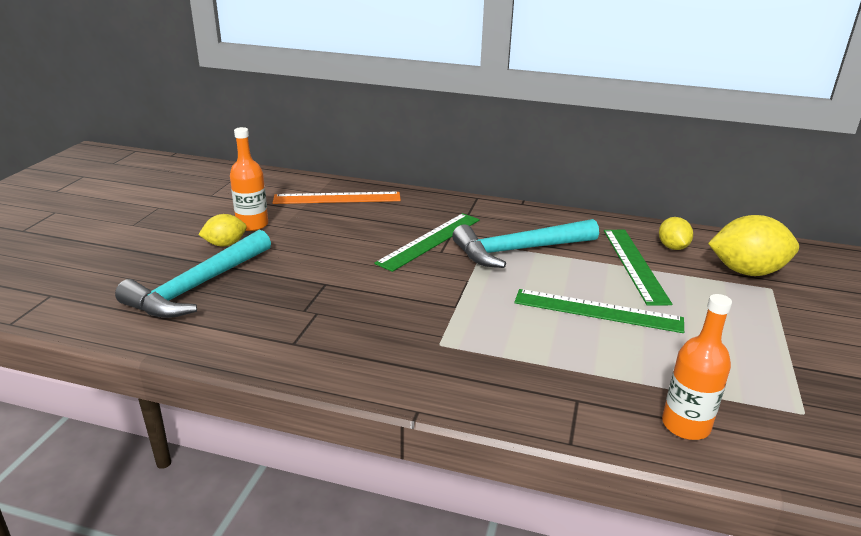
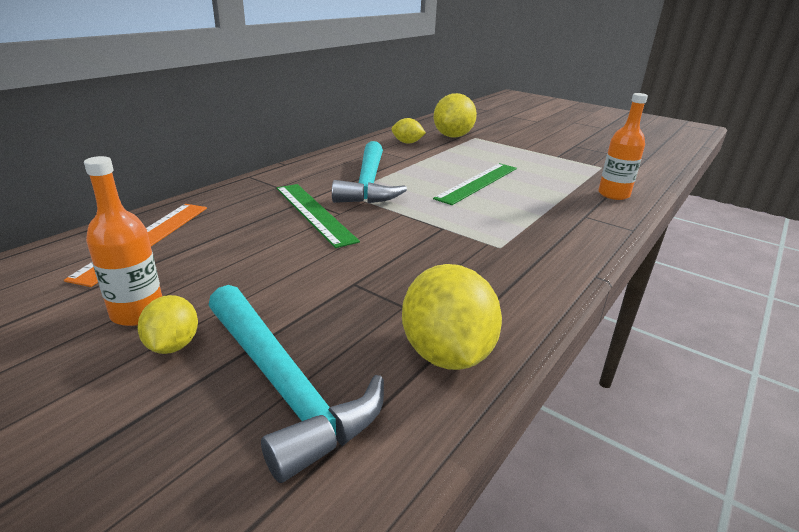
camera: 70 degrees left, 0 degrees up
(249, 338) = (446, 354): none -> yellow lemon
(635, 264) = (422, 157): green ruler -> none

